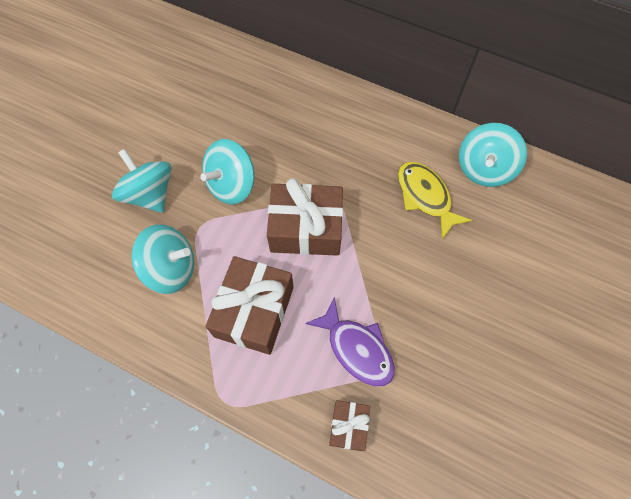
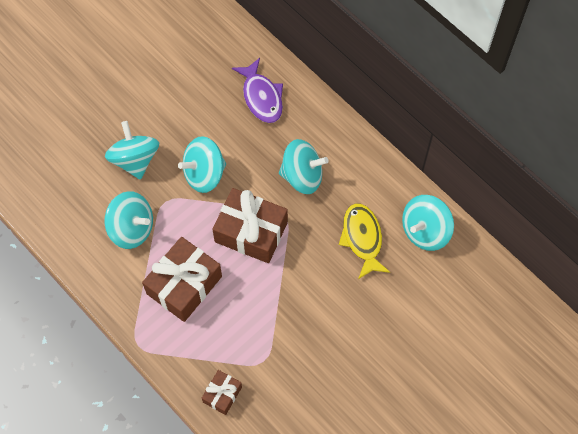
camera: 20 degrees right, 0 degrees up
(336, 155) = (302, 176): none -> turquoise spinning top
(356, 348) = (252, 341): purple fish -> purple fish (261, 97)

